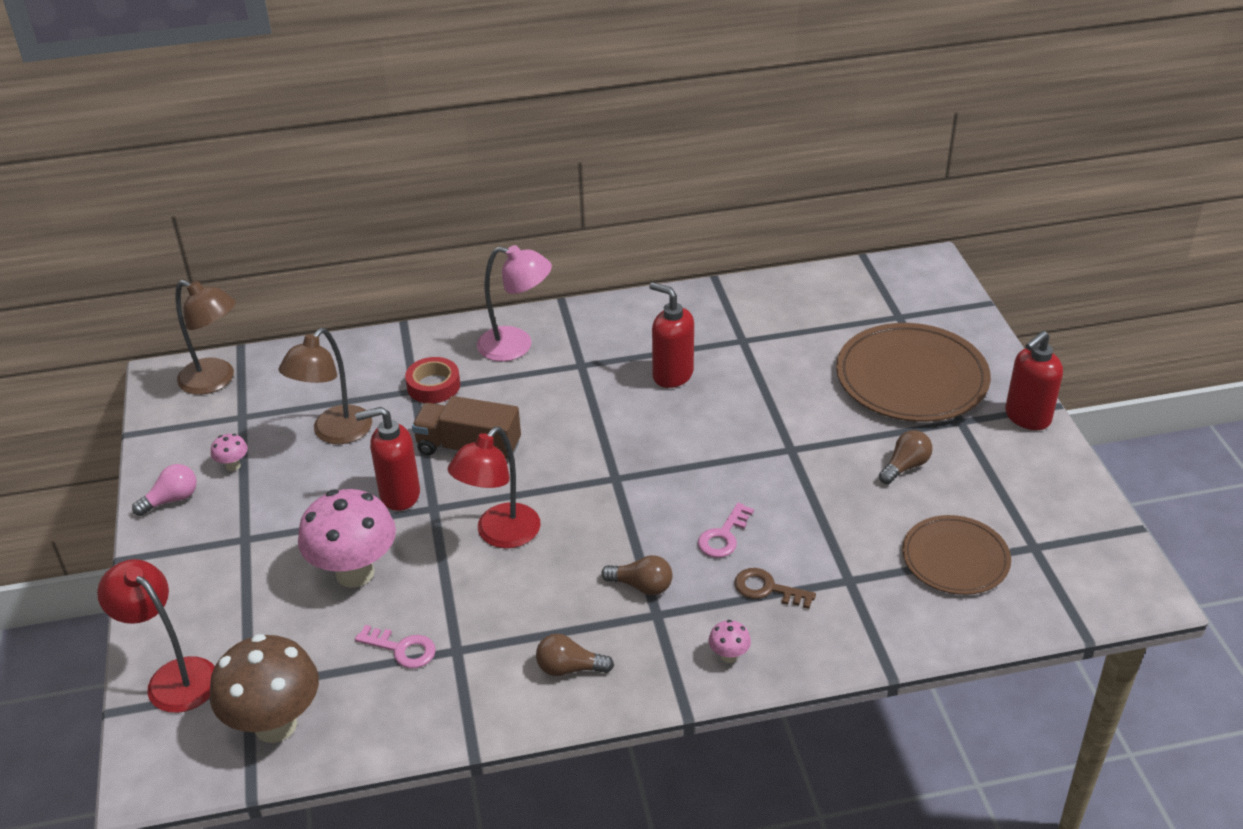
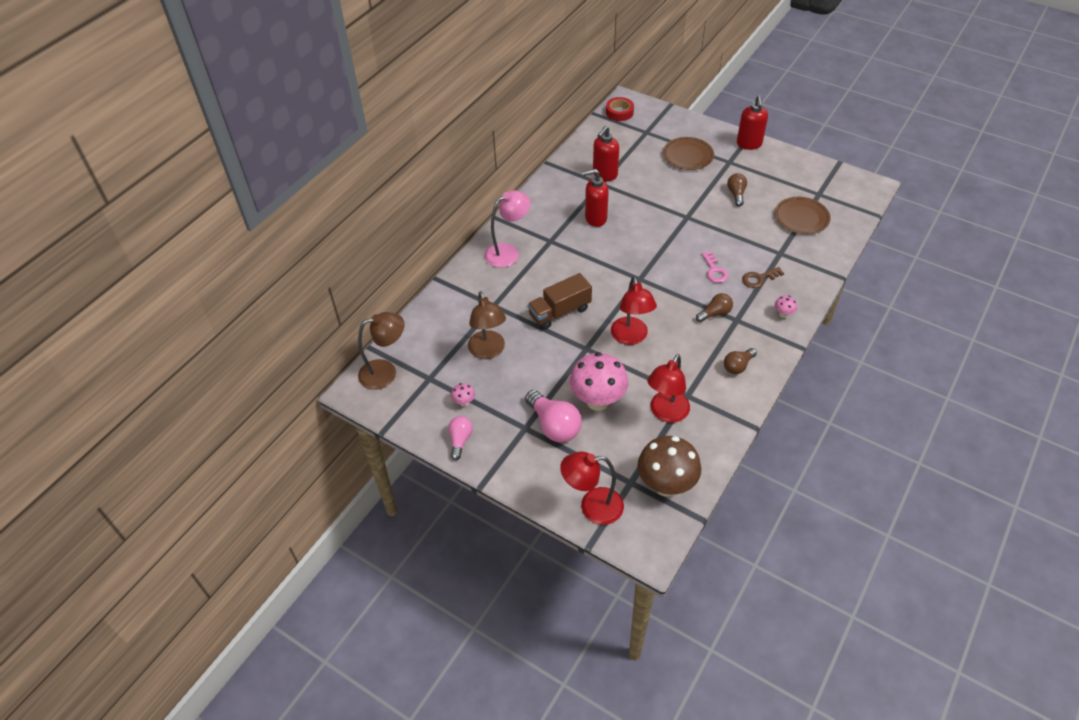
camera: 45 degrees left, 10 degrees up
(273, 561) = (554, 425): none -> pink light bulb
(399, 495) = (562, 354): red soap dispenser -> red soap dispenser (605, 174)
(402, 649) = (666, 413): pink key -> red lamp
(433, 386) = (499, 297): red tape -> red tape (619, 112)
(911, 378) = (688, 155): brown plate -> brown plate, size x0.62

